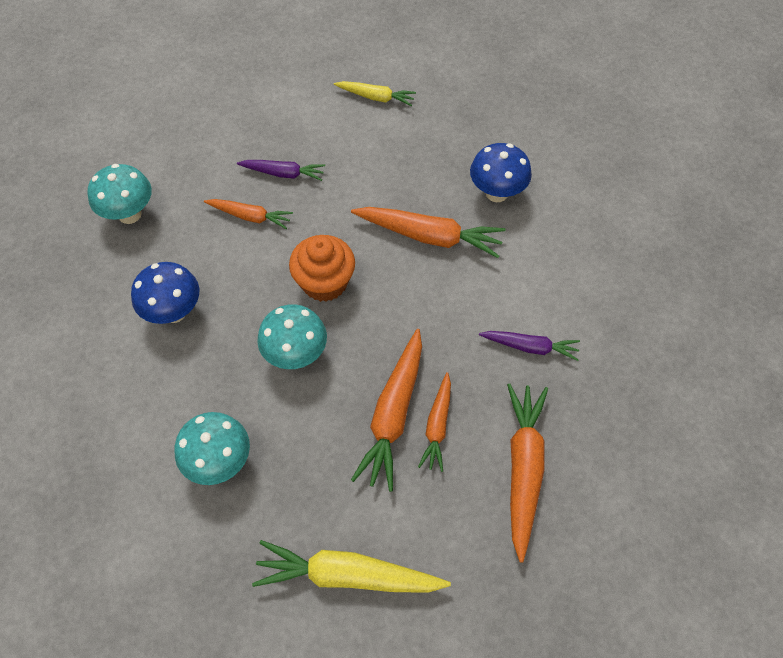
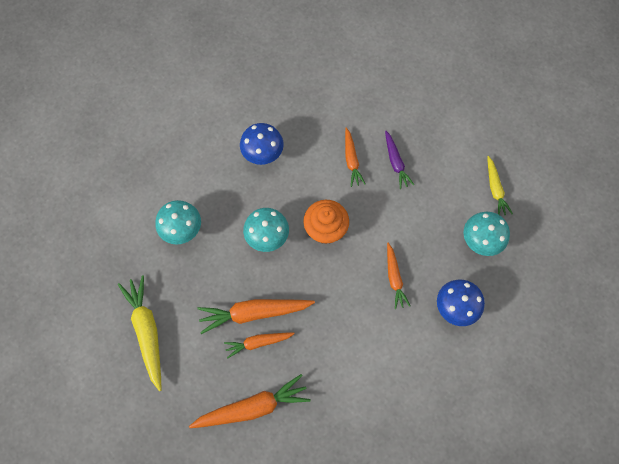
camera: 65 degrees right, 10 degrees up
(129, 214) = (317, 91): turquoise mushroom -> turquoise mushroom (480, 241)
(429, 236) = (394, 278): orange carrot -> orange carrot, size x0.60
(530, 347) = (340, 379): purple carrot -> none

